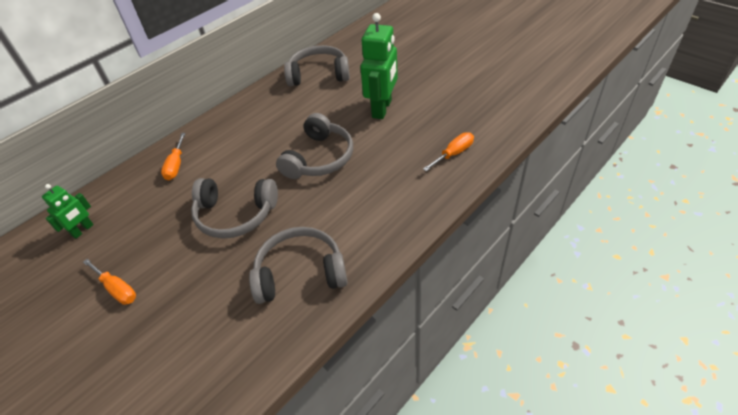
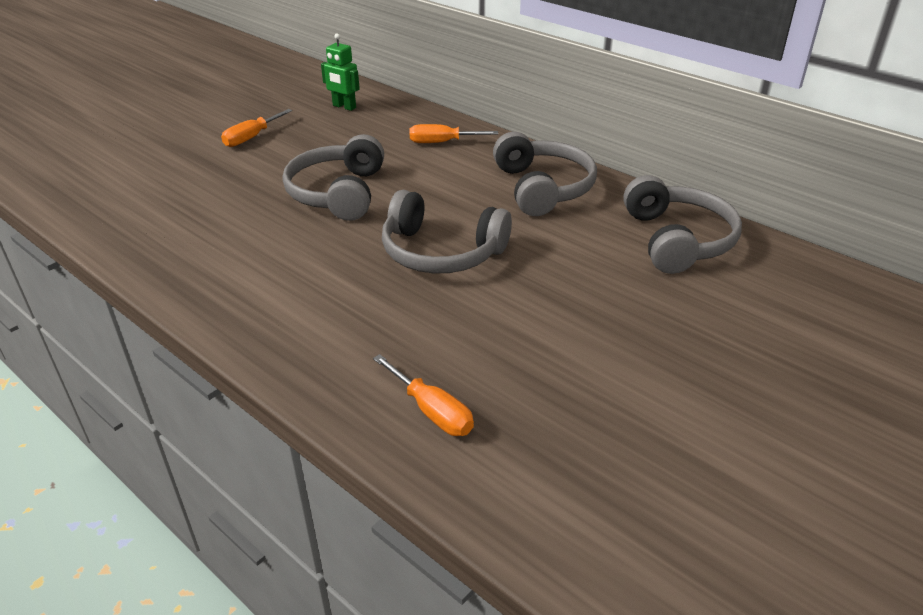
camera: 85 degrees right, 10 degrees down
(300, 273) = (218, 248): grey headphones -> grey headphones (543, 188)
(382, 109) = (576, 317): green robot -> none

